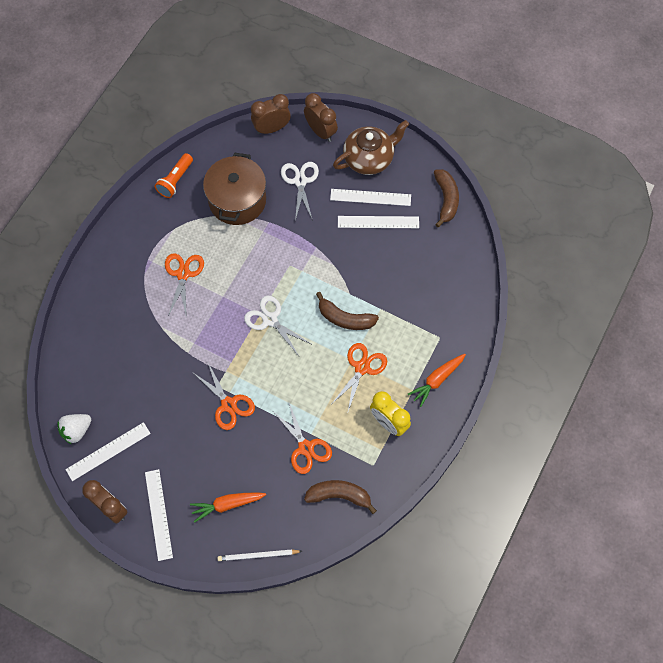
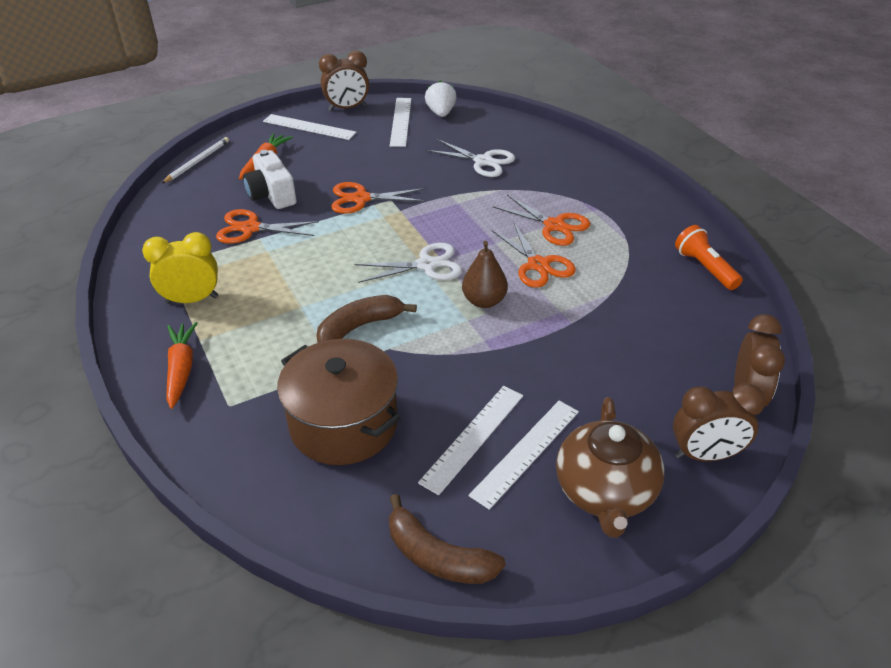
camera: 125 degrees right, 25 degrees down
(237, 200) = (631, 308): brown pot -> brown pot (343, 424)
(262, 465) = (272, 195): none -> white camera
(281, 271) = (484, 301): none -> brown pear
(300, 181) = (618, 384): white scissors -> white scissors (483, 161)
(339, 495) = (174, 229): brown banana -> none
(362, 368) = (280, 310): orange scissors -> orange scissors (538, 265)

